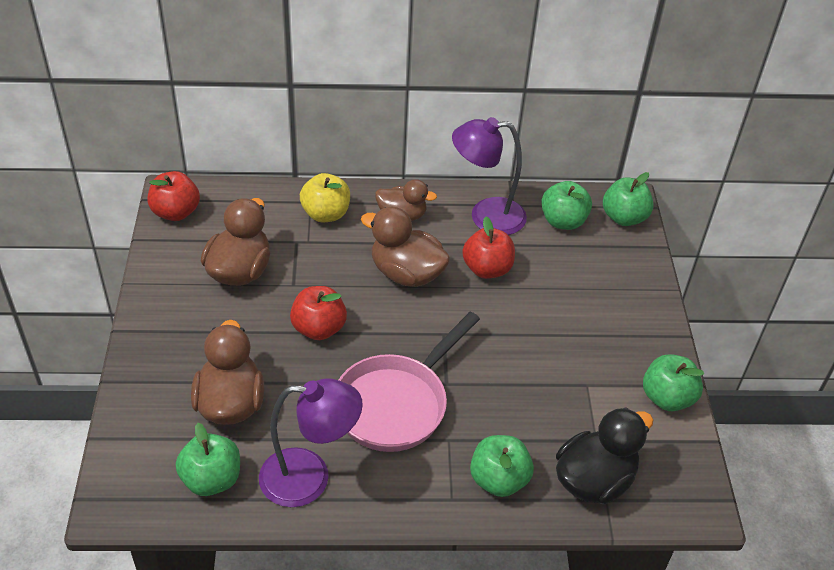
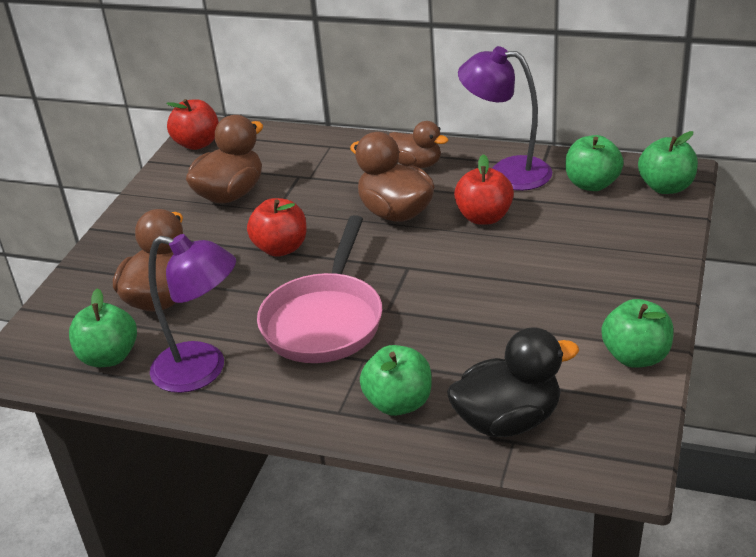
camera: 25 degrees right, 10 degrees down
(326, 214) = (339, 157): yellow apple -> none
(396, 403) = (325, 320): pink pan -> pink pan turned 45 degrees counterclockwise

